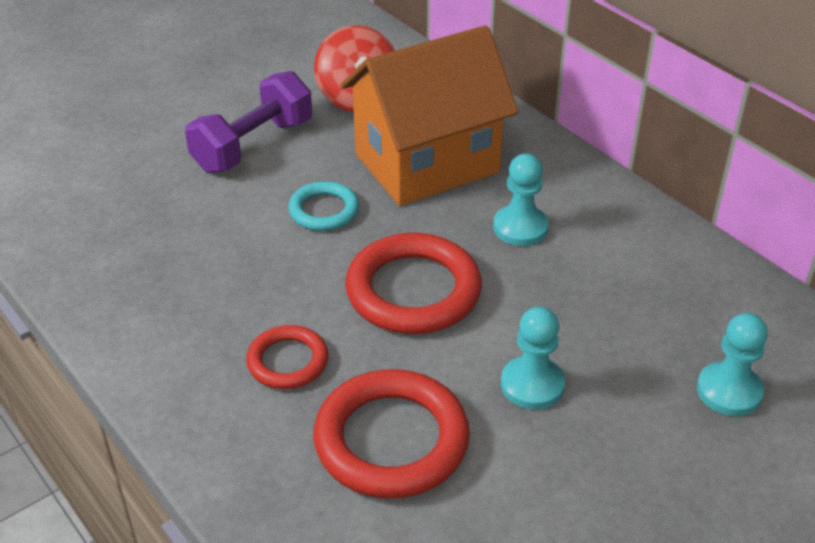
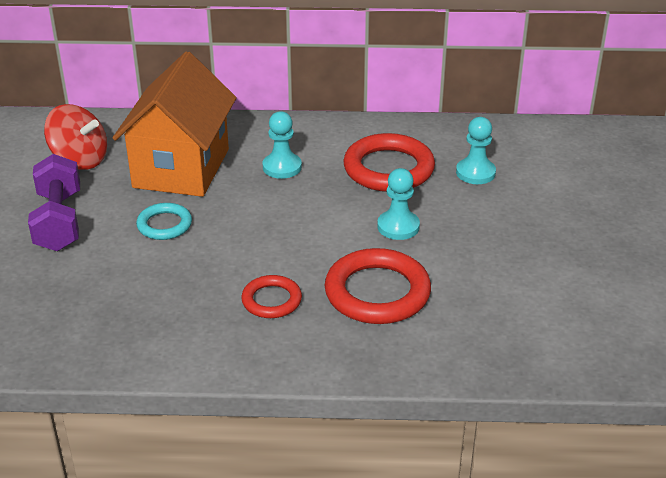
camera: 50 degrees left, 5 degrees down
(413, 291) = (278, 228): red ring -> red ring (388, 169)

